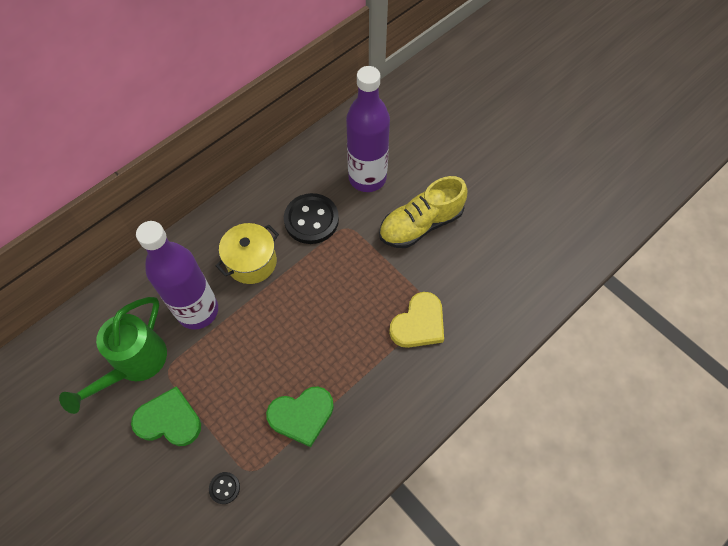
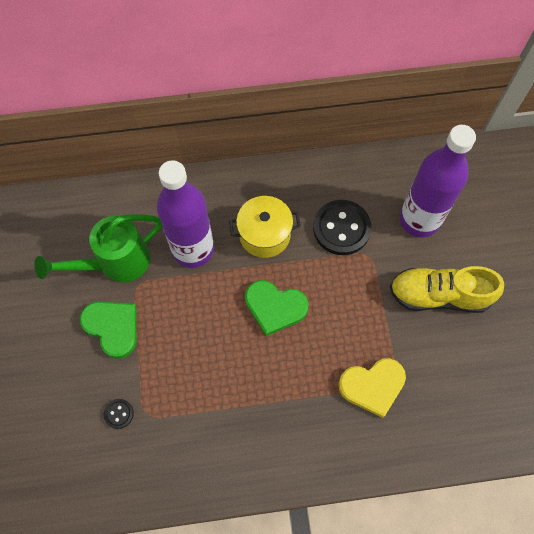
camera: 35 degrees right, 5 degrees up
(302, 415) = (217, 397): green heart -> green heart (275, 307)

